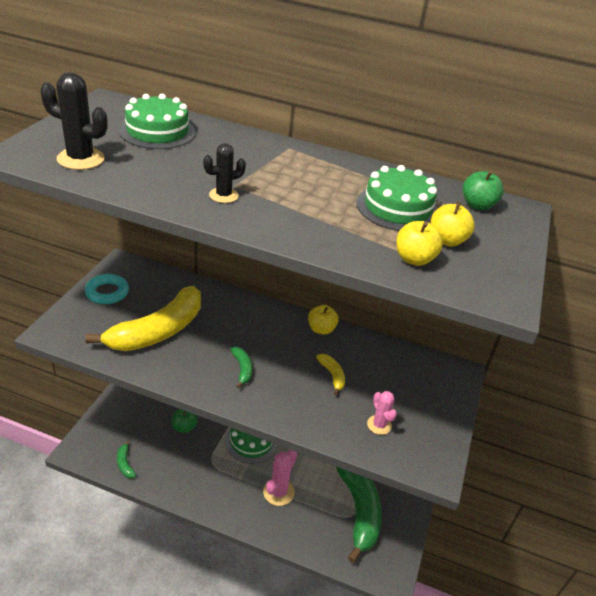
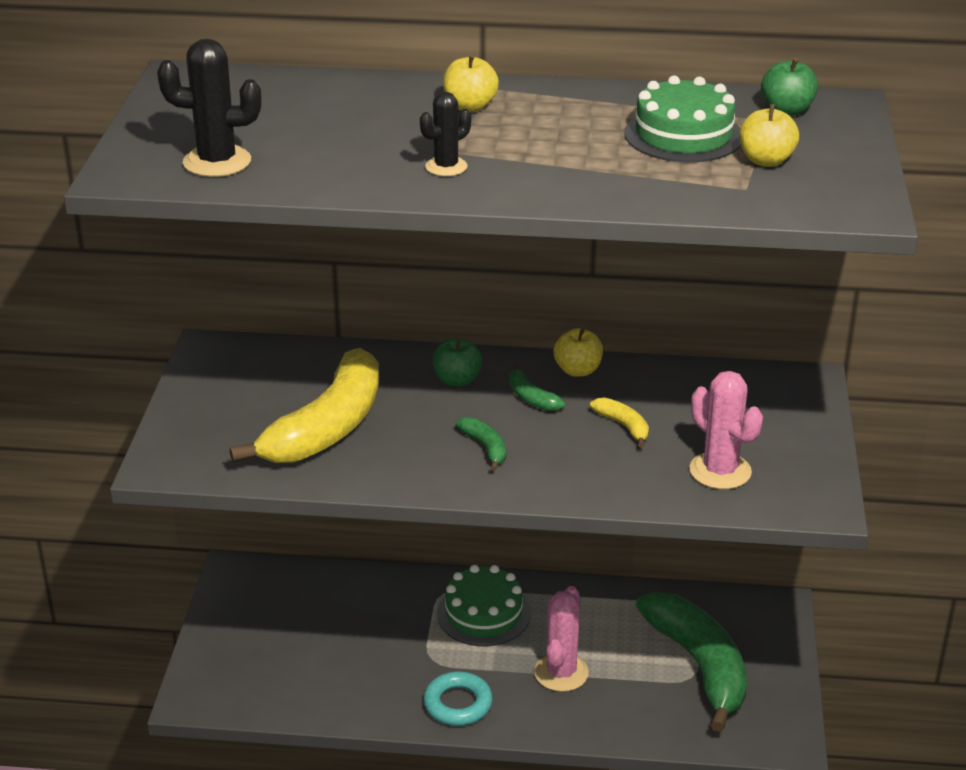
camera: 10 degrees left, 5 degrees down
(107, 292) = (213, 393): turquoise ring -> turquoise ring (458, 704)
(125, 464) = (287, 695): green banana -> green banana (531, 398)
(157, 131) = (291, 104): green cake -> none
(184, 427) = (360, 620): green apple -> green apple (457, 380)
(379, 425) = (720, 471): pink cactus -> pink cactus, size x1.62
(414, 259) = (735, 190): yellow apple -> yellow apple (470, 106)

